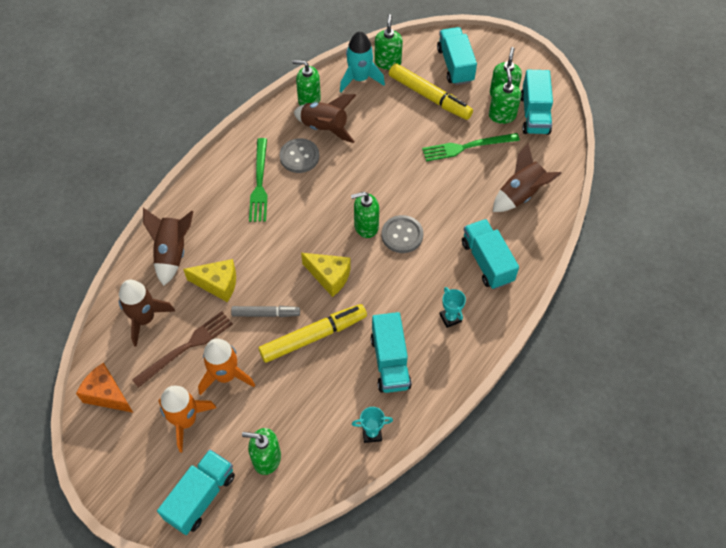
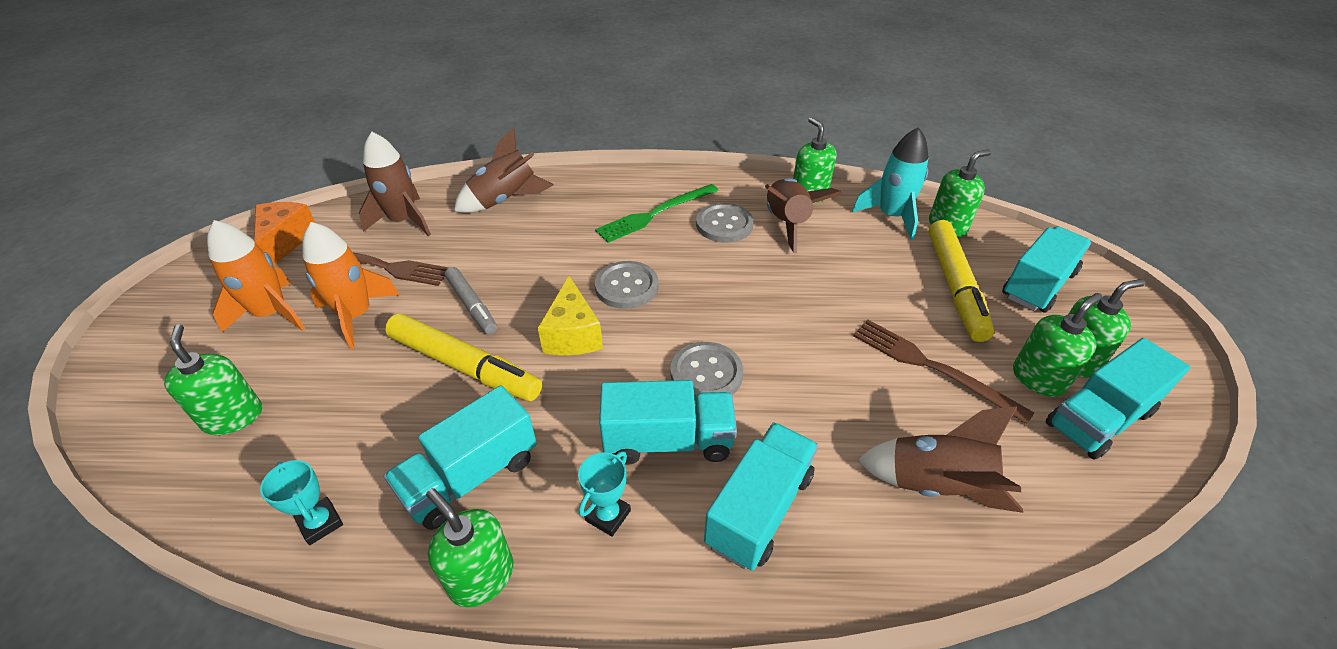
camera: 55 degrees right, 15 degrees down
(201, 497) = (151, 381): turquoise truck -> turquoise truck (668, 441)
(218, 284) = (488, 248): yellow cheese -> none
(312, 233) = (626, 286): none -> grey button
(366, 226) = (684, 329): green soap dispenser -> green soap dispenser (481, 577)
(467, 147) = (931, 367): green fork -> brown fork

